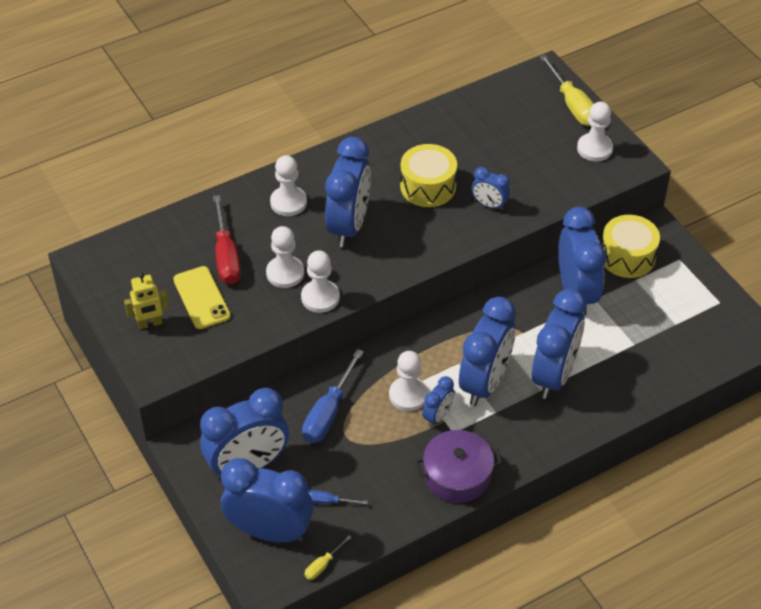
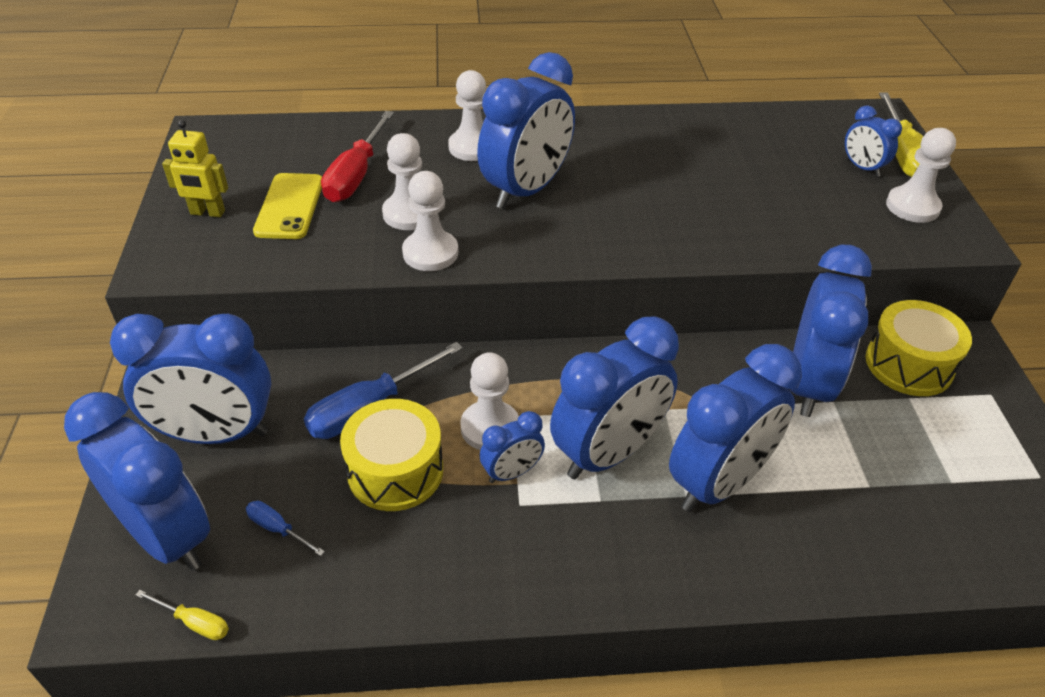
camera: 25 degrees right, 5 degrees down
(323, 565) = (194, 622): yellow screwdriver -> yellow screwdriver turned 135 degrees counterclockwise
(428, 186) = (656, 181): yellow drum -> yellow drum (395, 471)
(457, 475) = (484, 571): purple pot -> none
(489, 205) = (727, 223): blue clock -> blue clock (862, 168)

